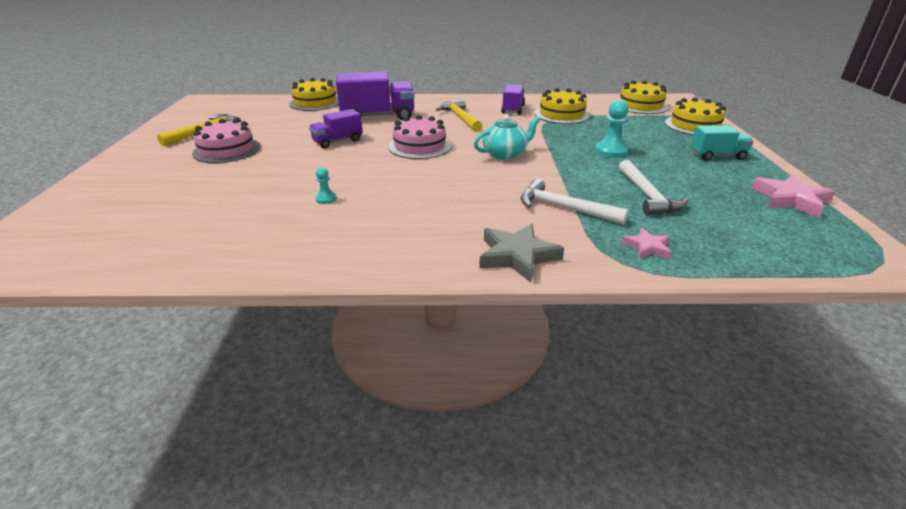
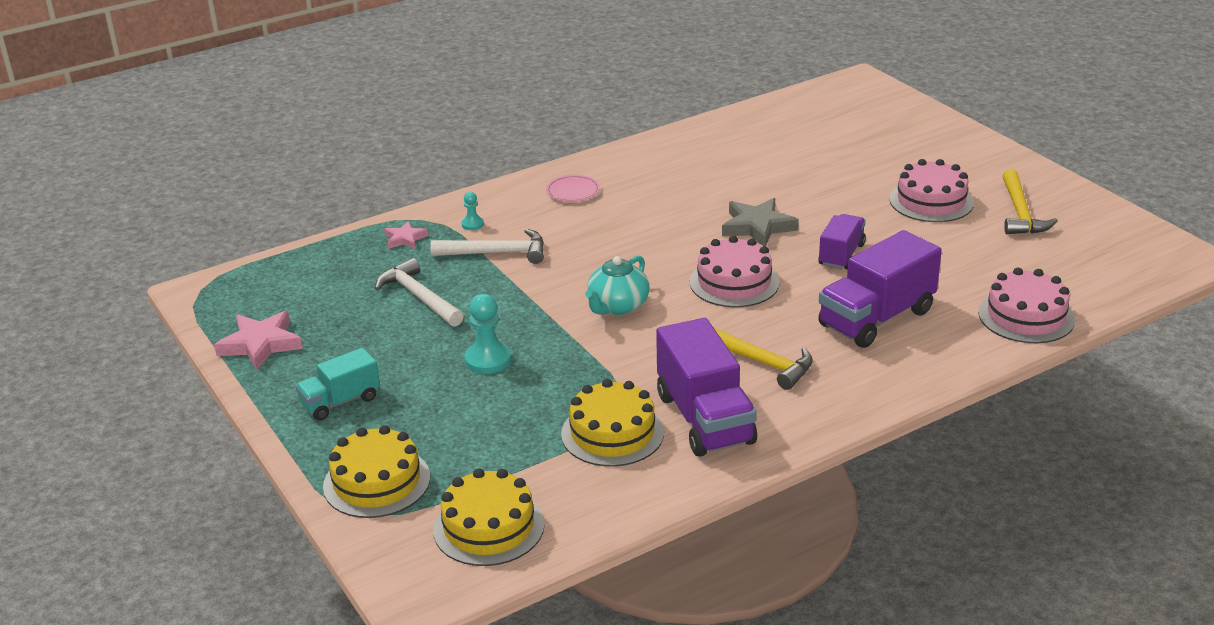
camera: 150 degrees right, 0 degrees up
(315, 102) = (1026, 316): yellow cake -> pink cake
(326, 199) = (723, 189): turquoise pawn -> turquoise pawn (472, 224)
(446, 241) = (573, 191): none -> pink plate
(513, 109) = (704, 419): purple truck -> purple truck, size x1.71
(517, 256) = (506, 198): grey star -> grey star (757, 227)

